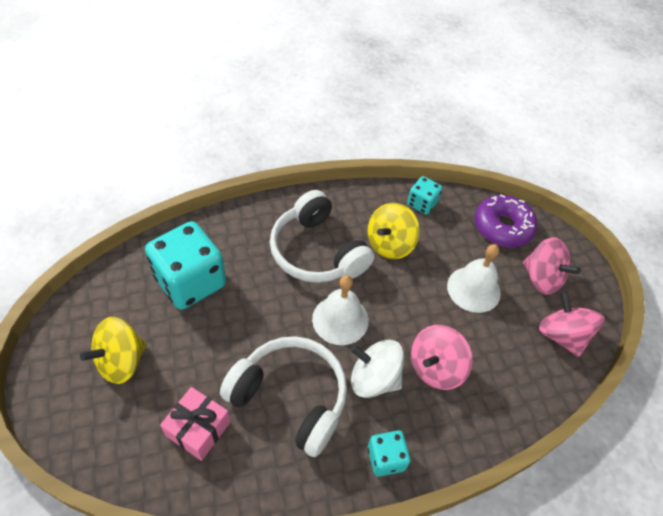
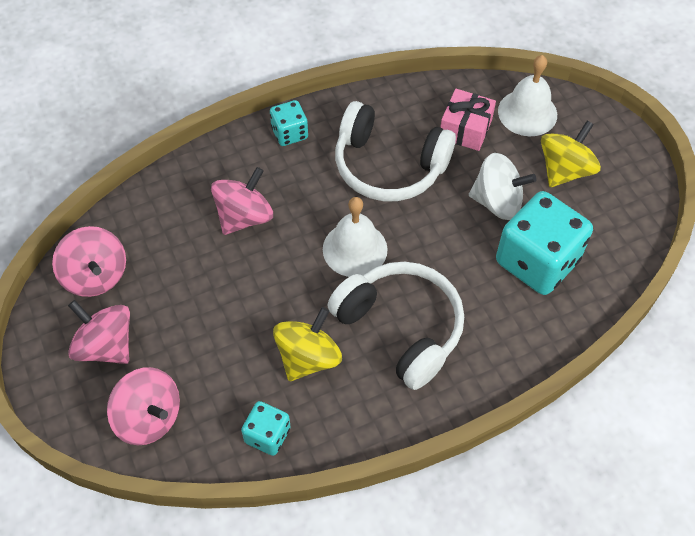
camera: 175 degrees right, 5 degrees up
(374, 379) = (309, 195): white spinning top -> white spinning top (497, 202)
(473, 289) = (197, 314): white bell -> white bell (527, 112)
(502, 227) = (149, 417): purple donut -> pink spinning top

